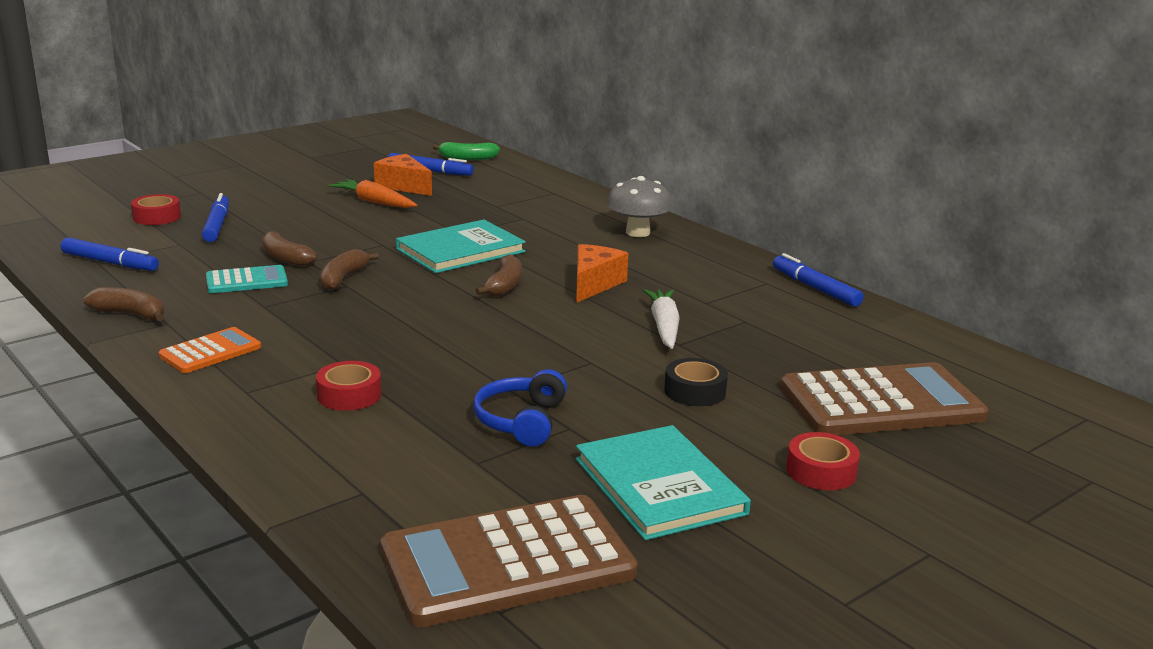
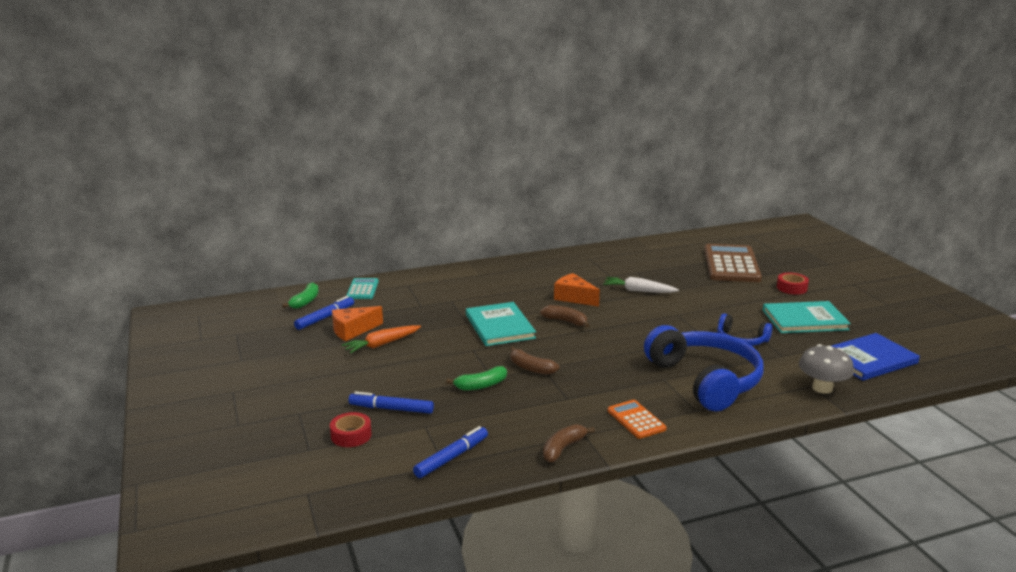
camera: 70 degrees left, 0 degrees up
(246, 281) = (519, 402): turquoise calculator -> turquoise calculator (362, 289)
(285, 258) = (481, 385): brown banana -> green banana
(349, 395) = (705, 380): red tape -> blue headphones
(507, 562) = (869, 359): brown calculator -> blue book
(637, 232) = (498, 274): grey mushroom -> grey mushroom (822, 388)
(695, 391) = (715, 297): black tape -> none
(815, 288) = (602, 250): blue marker -> none

